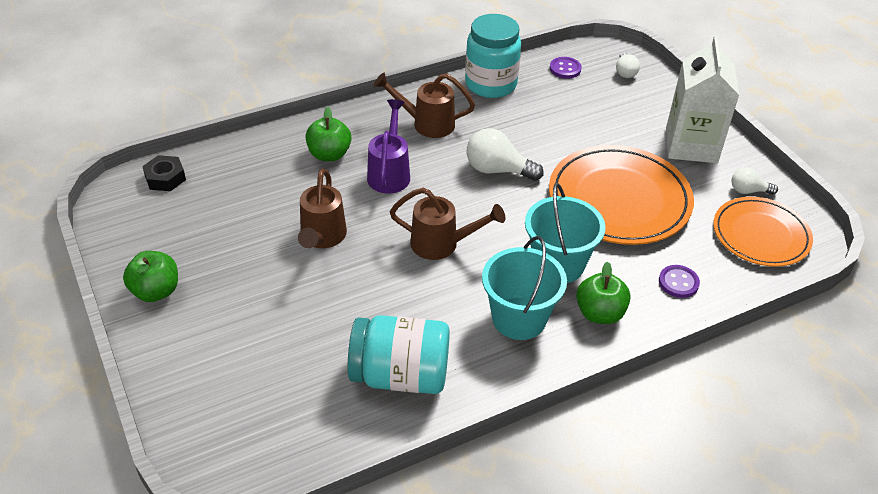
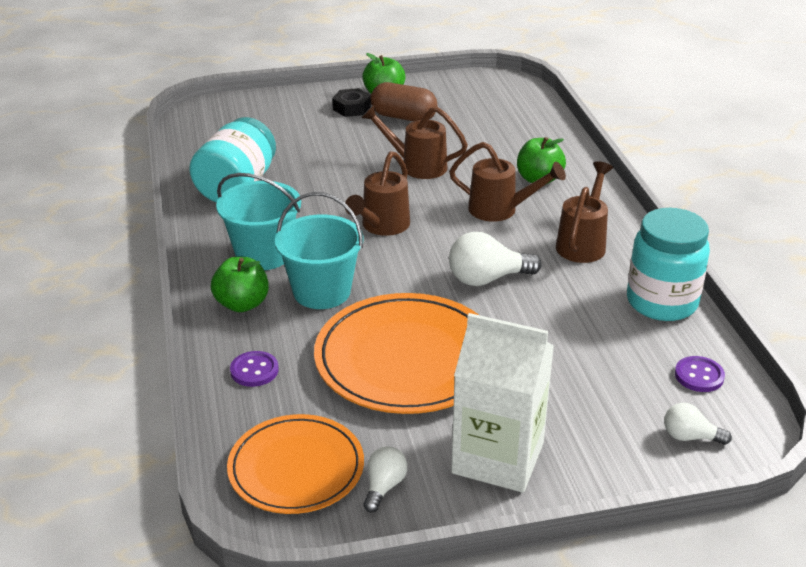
camera: 105 degrees right, 10 degrees down
(165, 178) = (523, 101): black nut -> black nut (352, 108)
(213, 265) = (403, 117): none -> brown capsule
(389, 173) = (500, 210): purple watering can -> brown watering can
(497, 170) = (487, 279): white light bulb -> white light bulb turned 135 degrees counterclockwise

